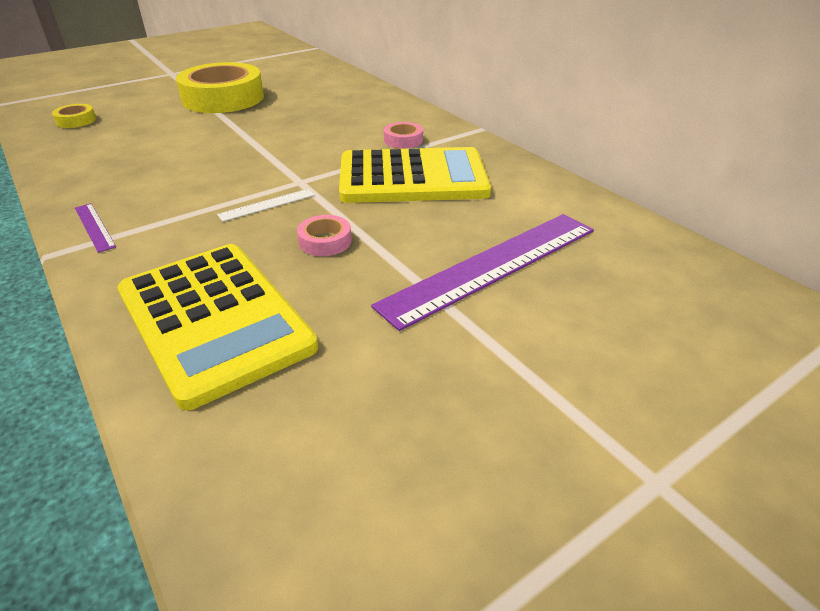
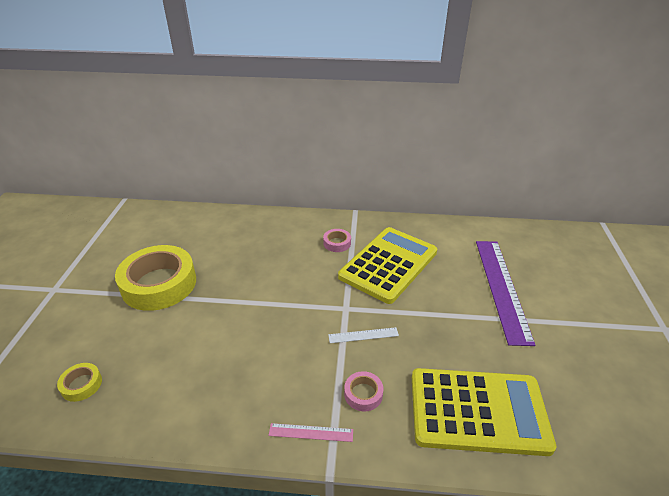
camera: 50 degrees left, 0 degrees up
(94, 227) = (311, 432): purple ruler -> pink ruler
(267, 205) = (363, 335): white ruler -> white ruler turned 75 degrees clockwise
(325, 241) = (430, 331): pink tape -> pink tape (363, 394)

